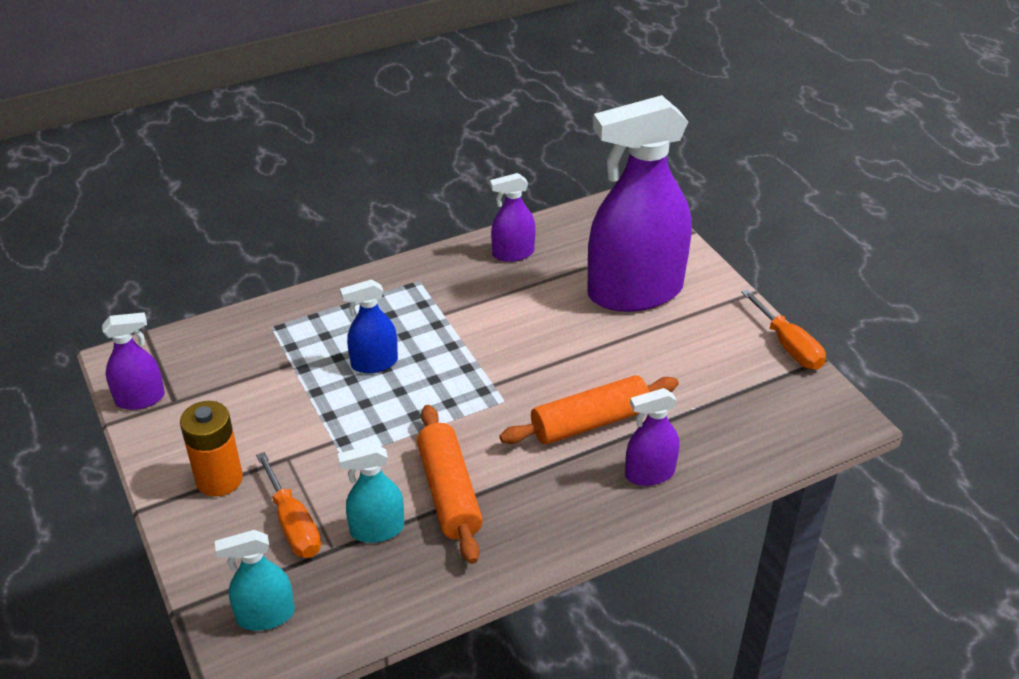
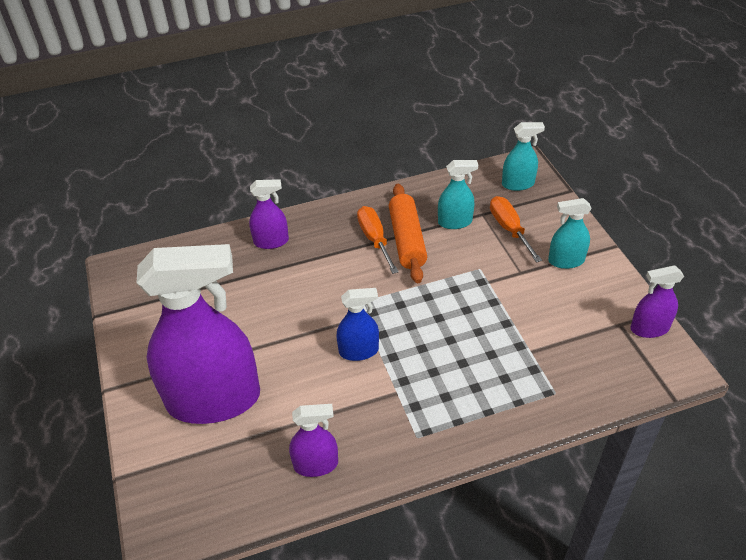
camera: 170 degrees left, 5 degrees up
(219, 479) = (566, 261): orange battery -> turquoise spray bottle
(374, 363) = (459, 344): blue spray bottle -> blue spray bottle (359, 351)
(590, 423) = (298, 279): orange rolling pin -> none
(788, 346) = (115, 330): orange screwdriver -> orange screwdriver (375, 239)

